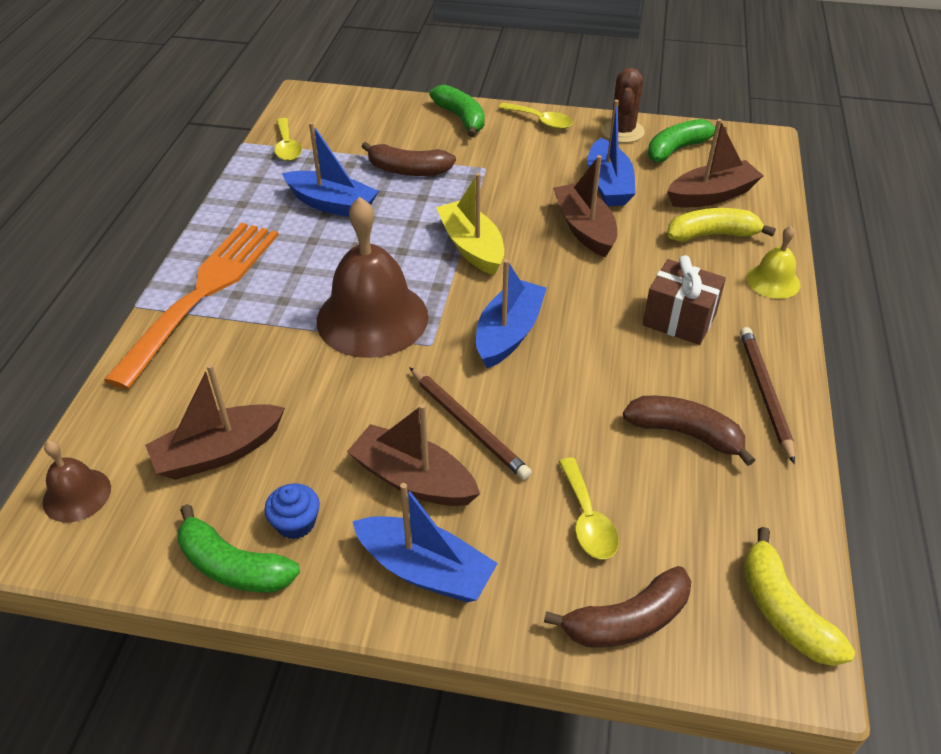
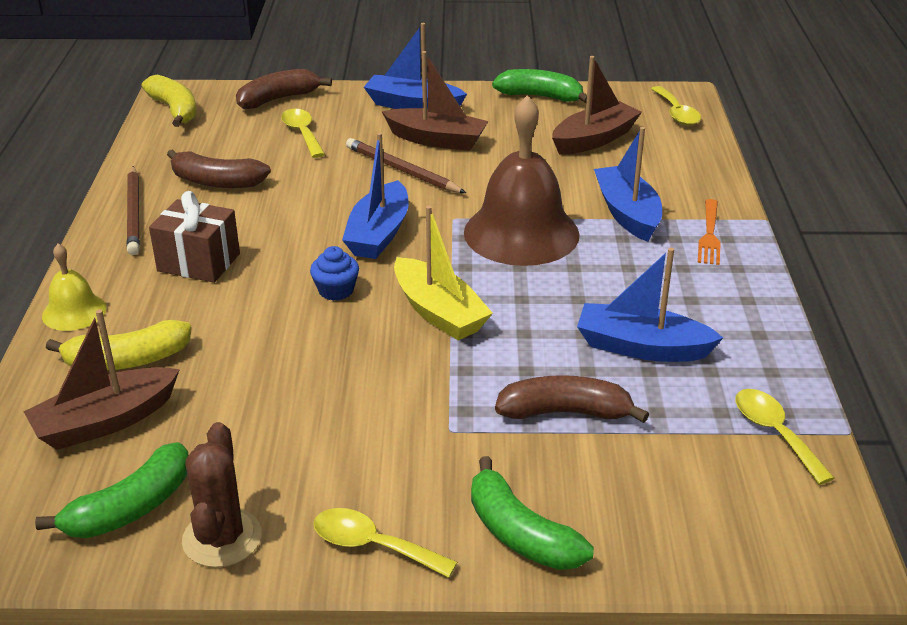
camera: 170 degrees right, 10 degrees down
(77, 495) = (676, 113): brown bell -> yellow spoon
(201, 295) = (709, 234): orange fork -> orange fork, size x0.43
(296, 523) = (511, 115): blue cupcake -> blue cupcake (336, 290)
(584, 229) = (297, 350): brown boat -> none
(608, 185) = (258, 422): blue boat -> blue boat (627, 213)

